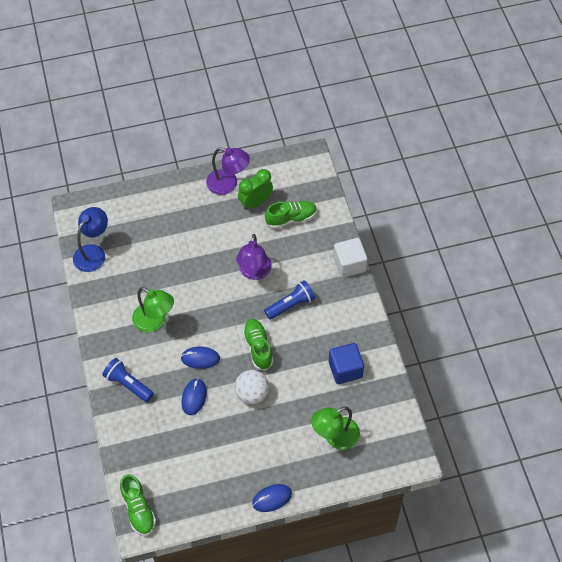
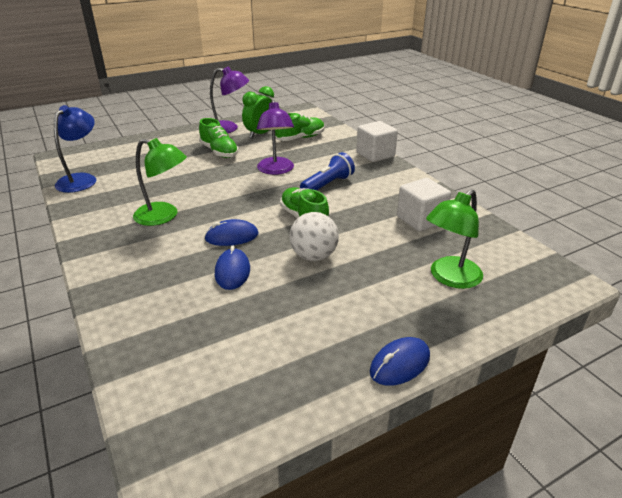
camera: 15 degrees left, 25 degrees down
(128, 384) = (131, 274): blue flashlight -> none
(138, 509) = (161, 429): green shoe -> green shoe (219, 152)
(345, 369) = (420, 220): blue cube -> white cube

